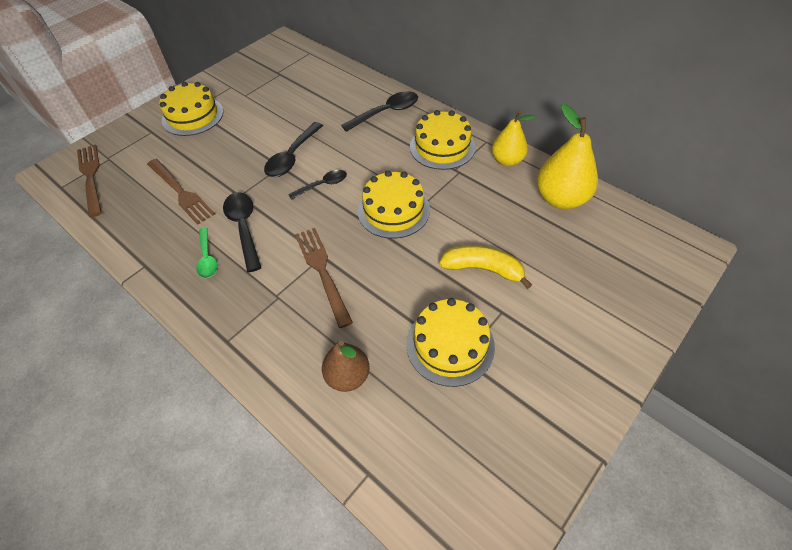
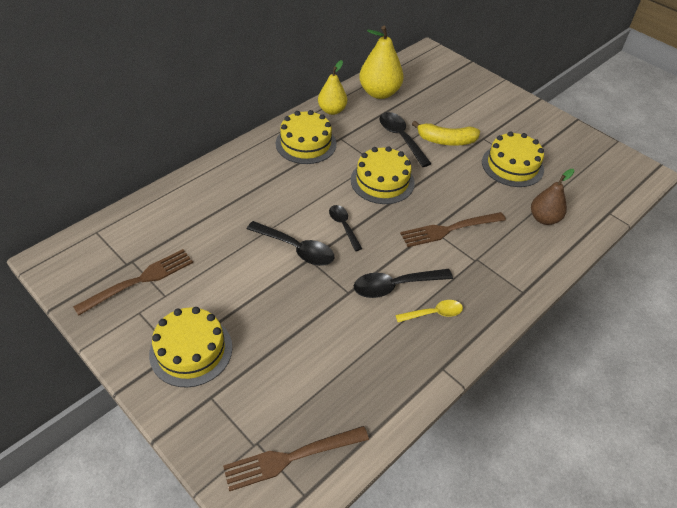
camera: 90 degrees left, 5 degrees down
(181, 192) = (336, 347): brown fork -> brown fork (139, 280)
(207, 258) = (433, 313): green spoon -> yellow spoon
(386, 112) = (243, 174): black spoon -> black spoon (401, 138)
(483, 269) = (446, 141): yellow banana -> yellow banana turned 105 degrees counterclockwise

